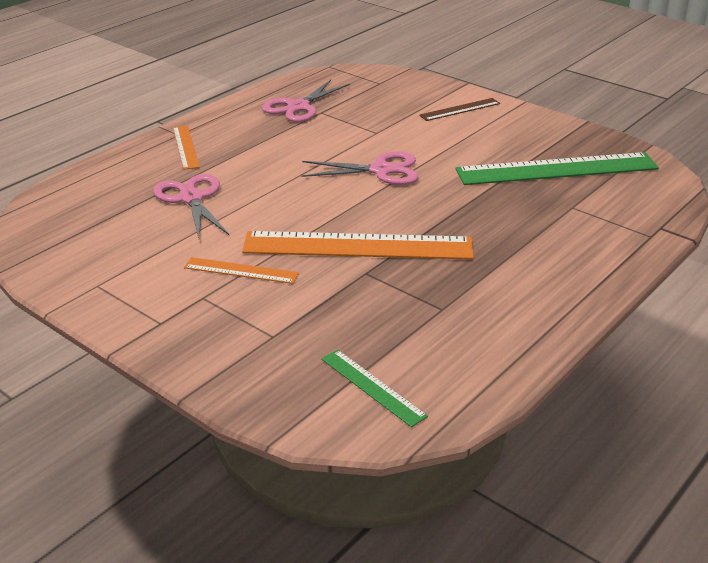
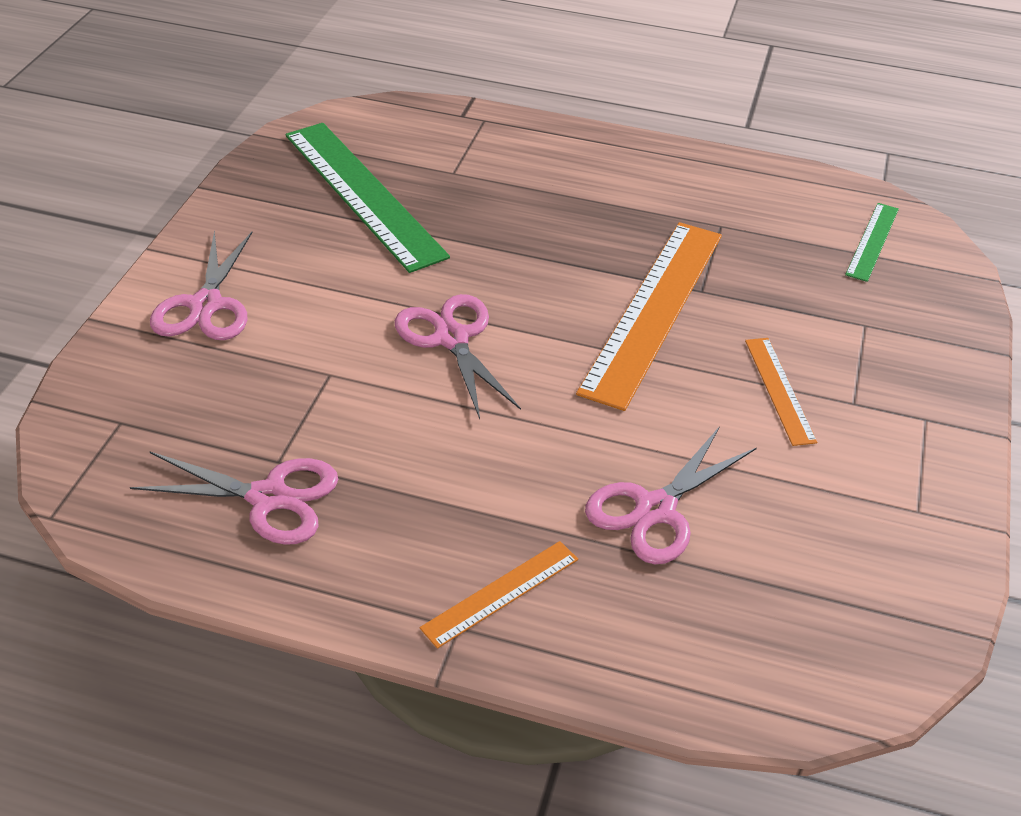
camera: 115 degrees left, 10 degrees up
(358, 246) = (653, 310): orange ruler -> orange ruler turned 45 degrees clockwise
(460, 109) = (205, 305): brown ruler -> pink scissors

